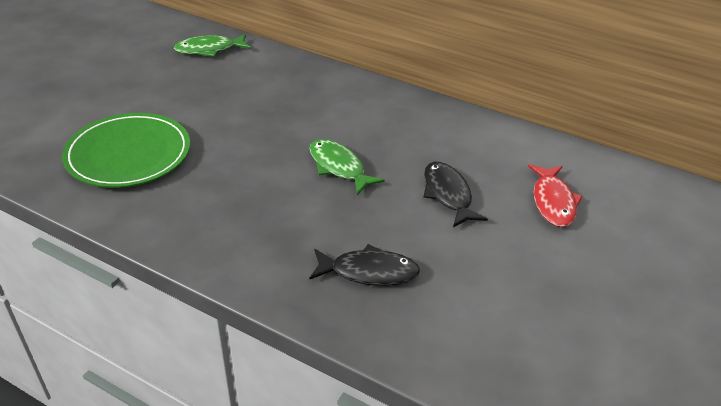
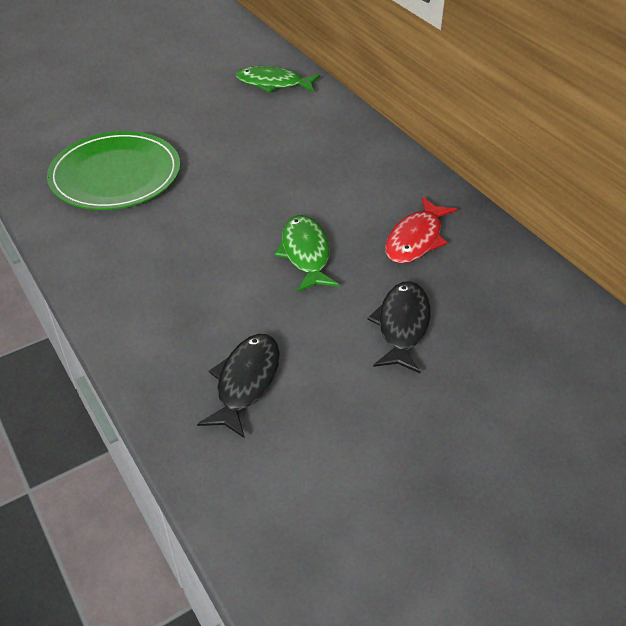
camera: 30 degrees right, 5 degrees up
(369, 272) = (246, 382): black fish -> black fish turned 105 degrees counterclockwise
(552, 202) = (525, 380): red fish -> red fish (416, 239)

